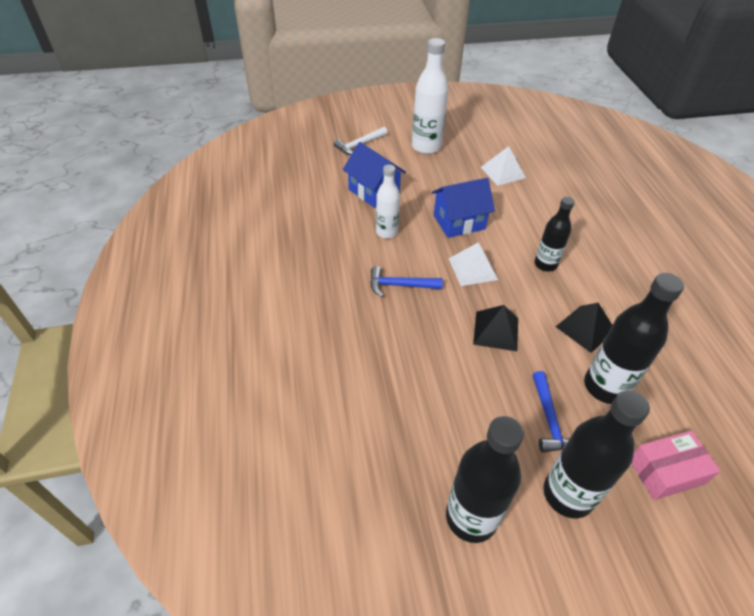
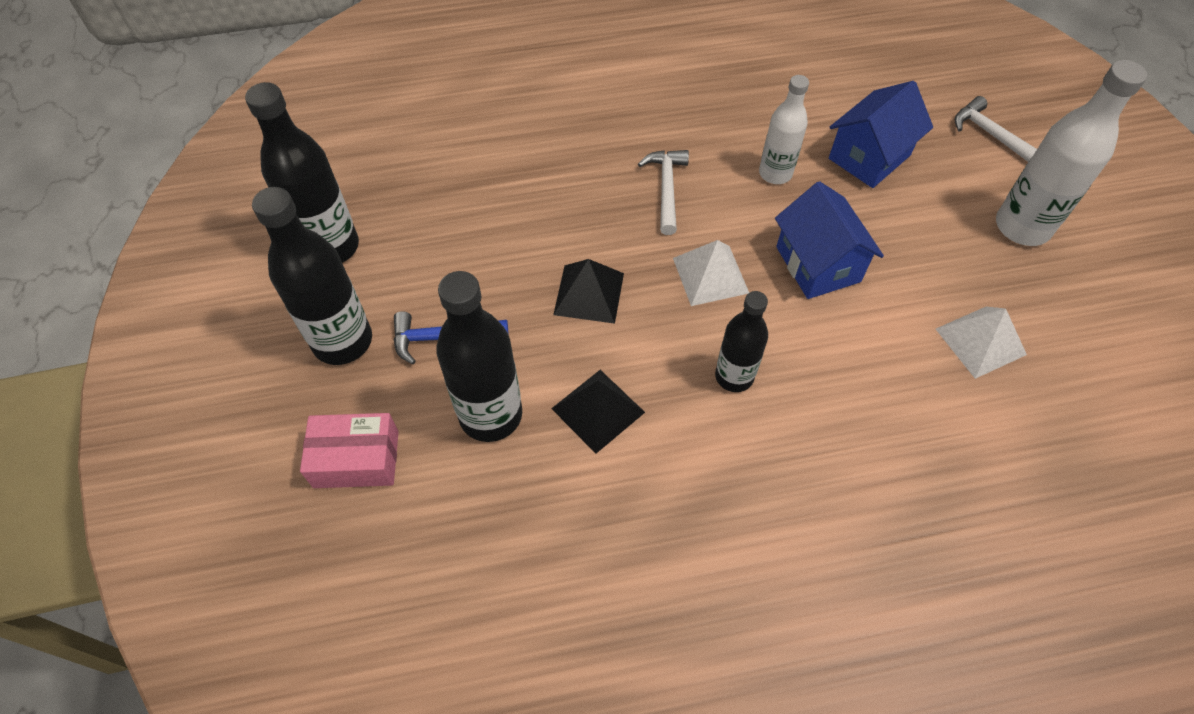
camera: 90 degrees right, 10 degrees up
(399, 285) = (666, 188): blue hammer -> white hammer
(666, 471) = (356, 459): pink box -> pink box turned 75 degrees counterclockwise

